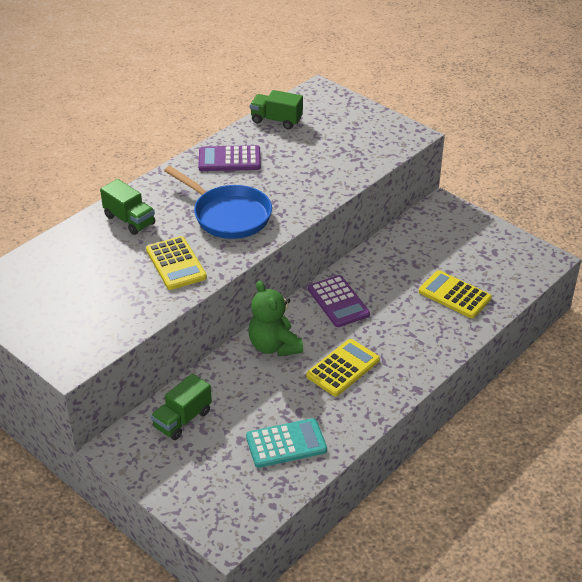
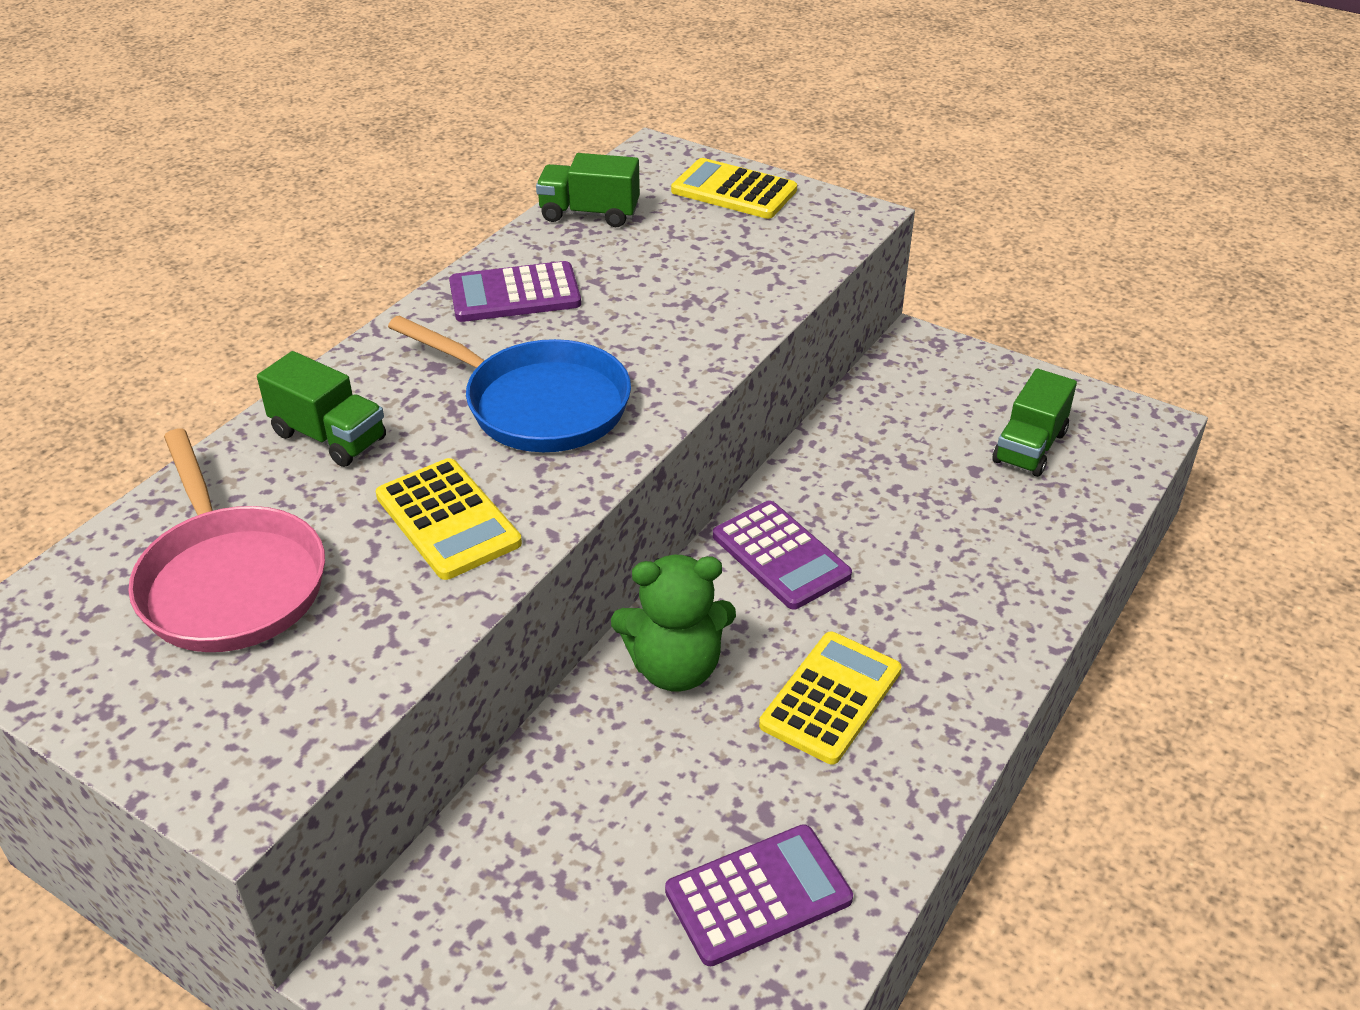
camera: 10 degrees left, 0 degrees up
(77, 279) = (230, 582): none -> pink pan
(182, 419) = (513, 870): green truck -> green truck (1029, 447)
(274, 346) = (675, 668): green teddy bear -> green teddy bear turned 60 degrees counterclockwise
(286, 444) = (758, 895): turquoise calculator -> purple calculator
(454, 295) = (1002, 514): yellow calculator -> yellow calculator (734, 191)

